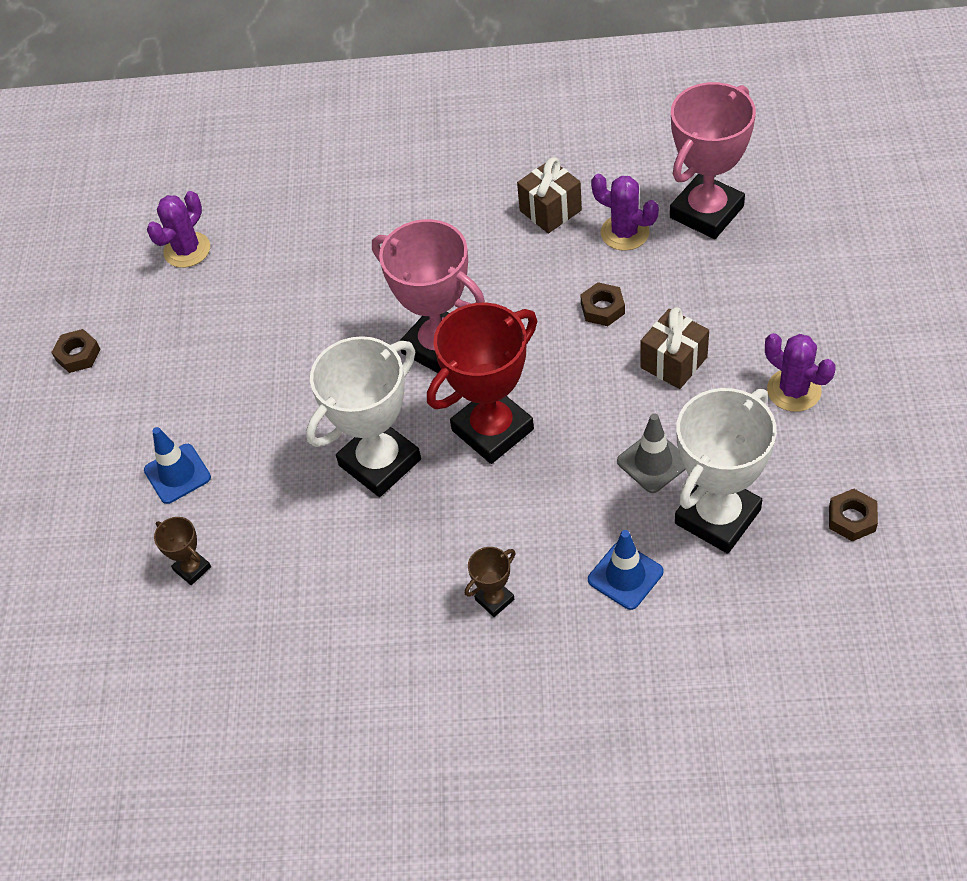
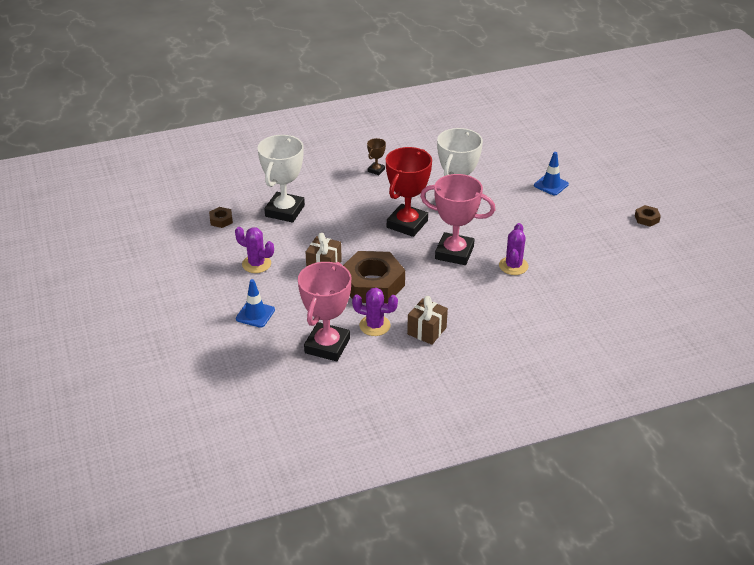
camera: 155 degrees right, 15 degrees down
(187, 250) = (634, 274): purple cactus -> purple cactus (513, 266)
(192, 568) = (516, 158): brown trophy -> none
(602, 308) = (372, 284): brown nut -> brown nut, size x2.37
(625, 576) = (321, 186): blue traffic cone -> blue traffic cone (255, 314)
(653, 462) = (321, 225): grey traffic cone -> none

